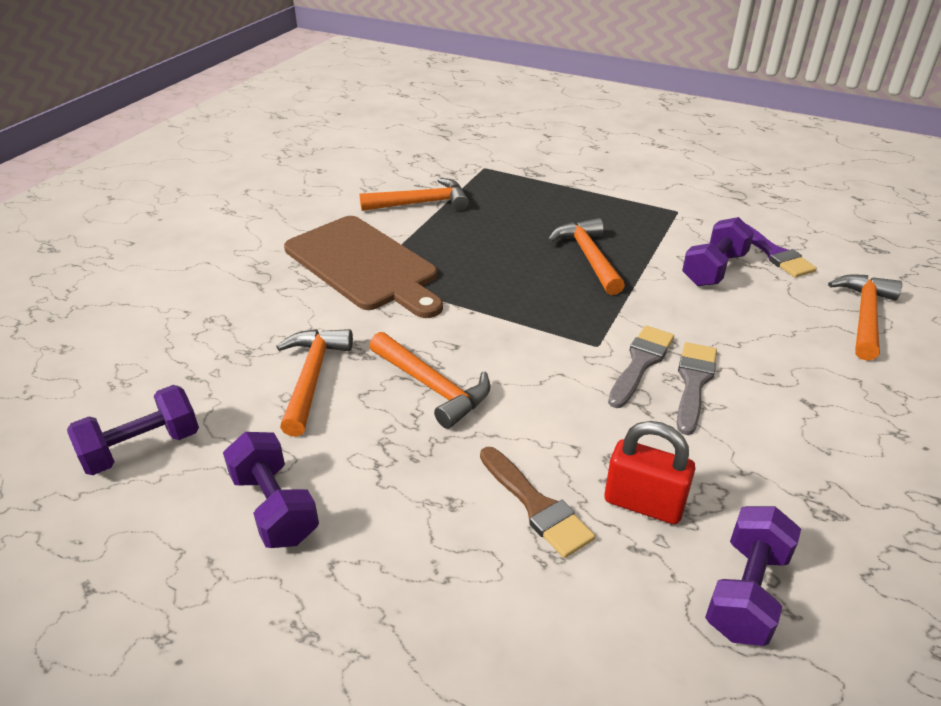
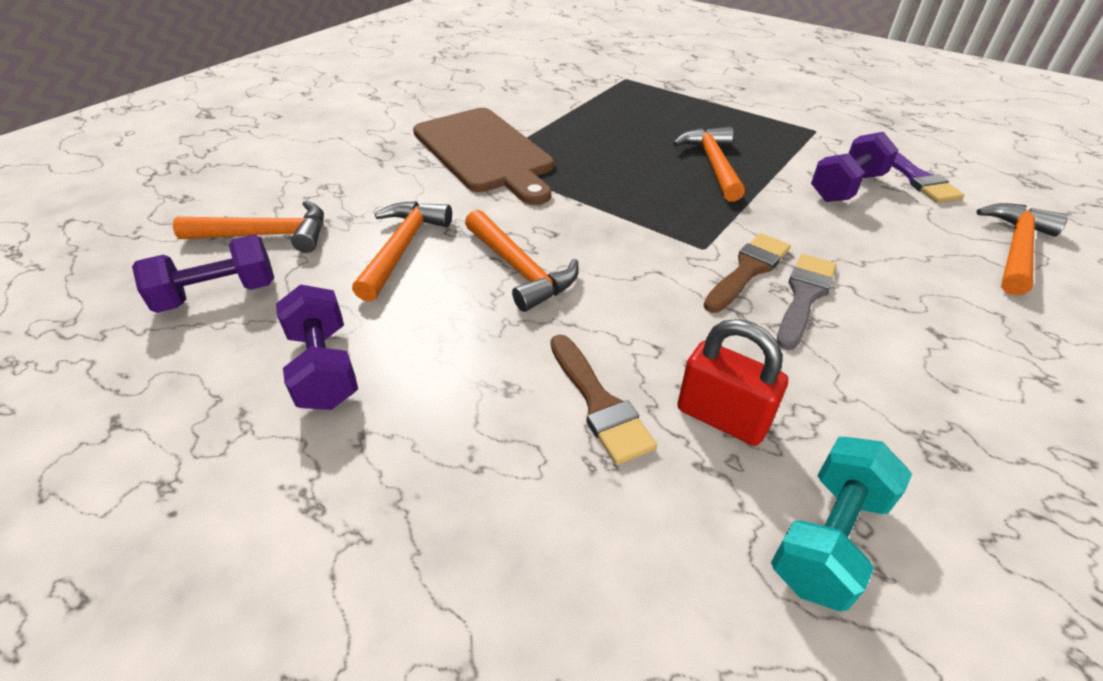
camera: 10 degrees right, 5 degrees up
(421, 203) = (555, 104): orange hammer -> orange hammer (266, 235)
(640, 363) = (748, 270): grey brush -> brown brush
(746, 592) = (828, 538): purple dumbbell -> turquoise dumbbell

